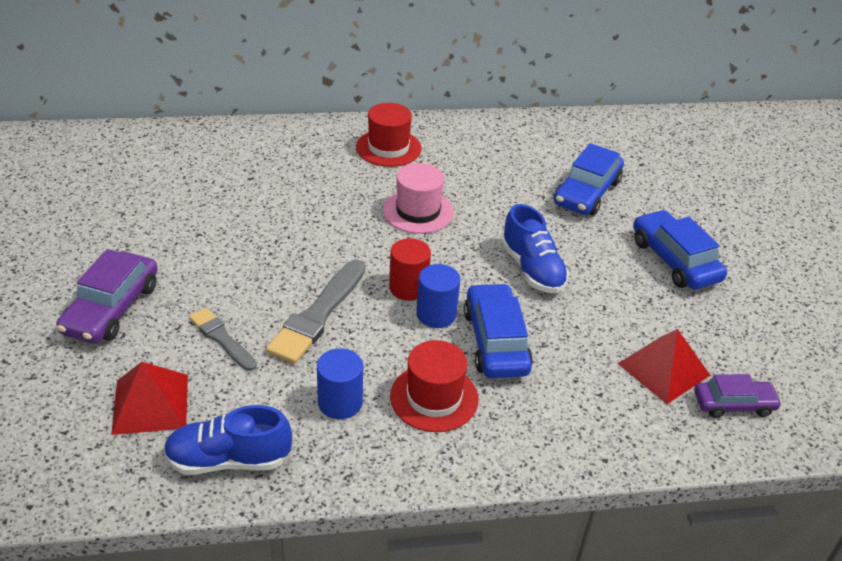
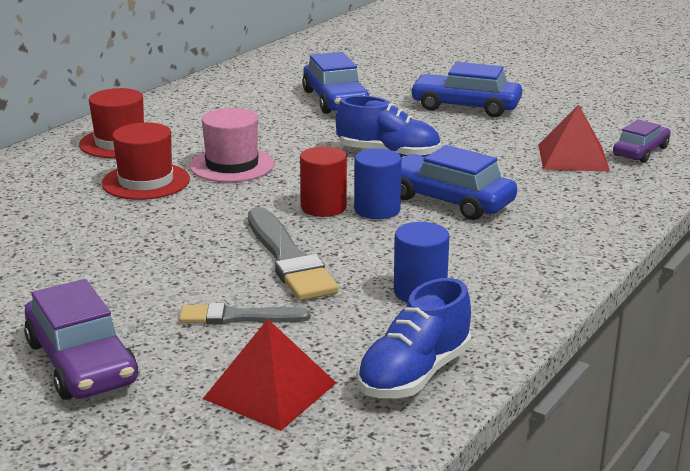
camera: 45 degrees left, 15 degrees down
(434, 397) = (476, 250): red hat -> red hat (146, 181)

